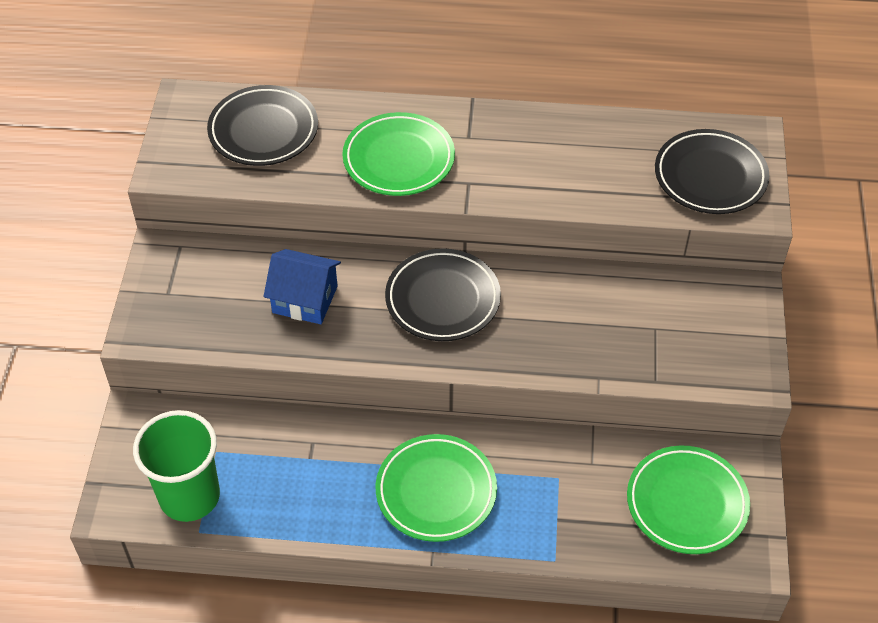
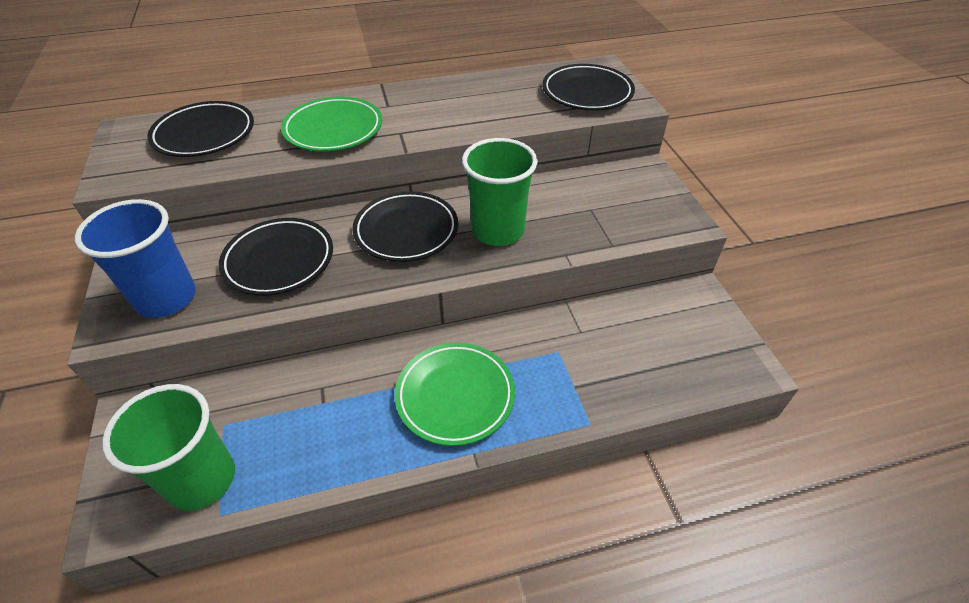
camera: 20 degrees left, 5 degrees down
(192, 312) = (166, 298): none -> blue cup
(305, 299) = (279, 261): blue house -> black plate
(539, 327) = (498, 231): none -> green cup
(686, 503) = (673, 340): green plate -> none

